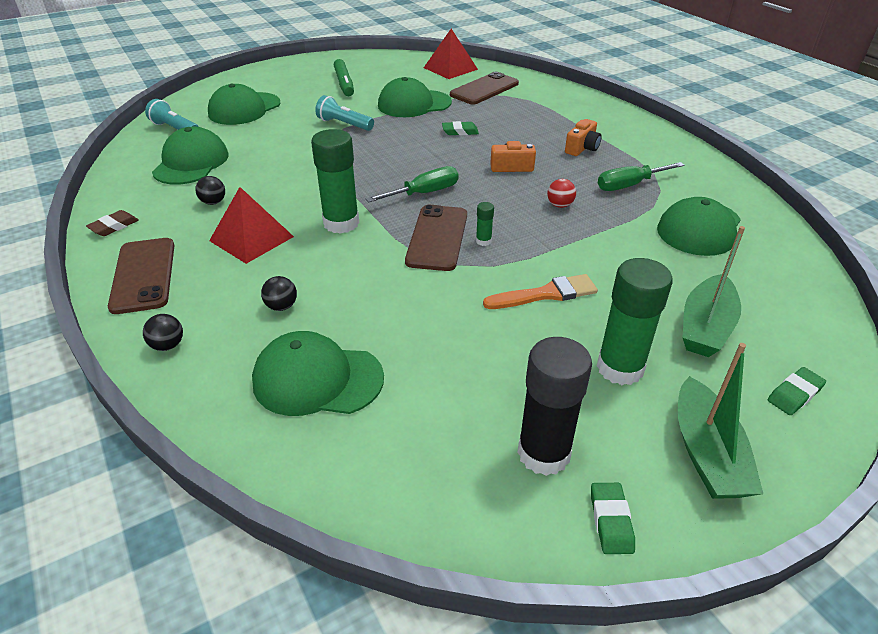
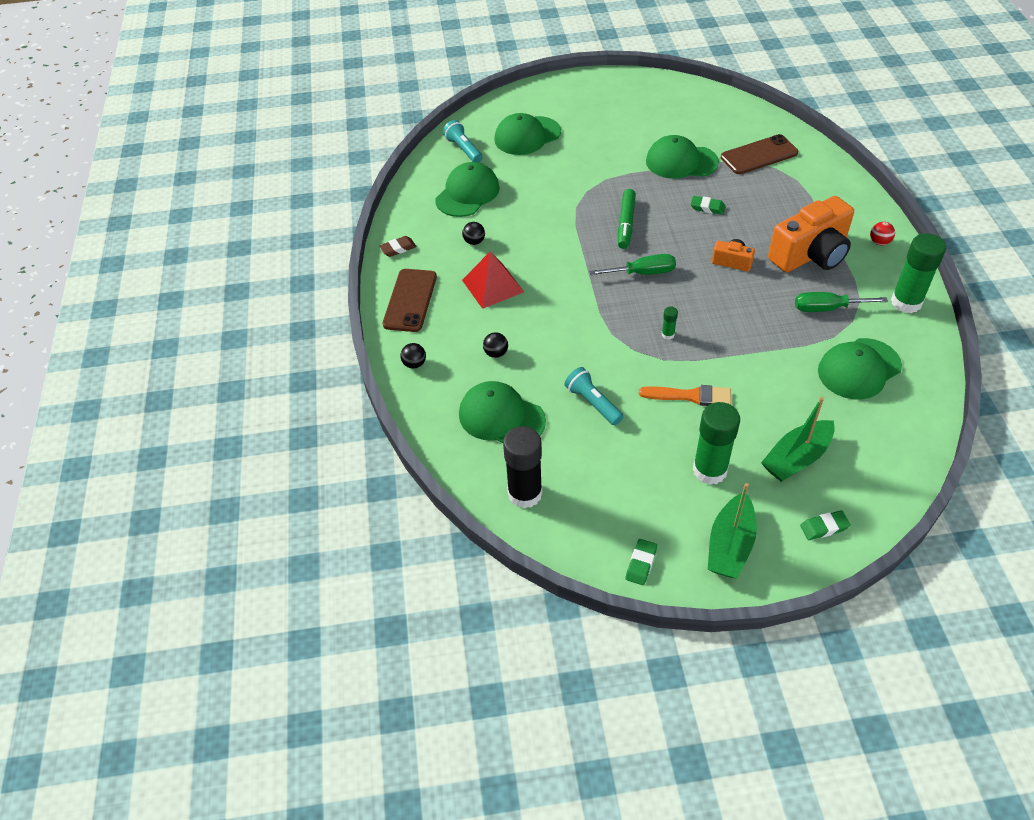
camera: 25 degrees right, 10 degrees up
(341, 223) = (564, 288): green glue stick -> green glue stick (906, 302)
(344, 83) = (627, 119): green marker -> green marker (626, 223)
(344, 124) = (607, 175): turquoise flashlight -> turquoise flashlight (592, 403)
(437, 238) = (633, 322): brown phone -> none
(450, 68) = (740, 117): red pyramid -> none
(543, 453) = (623, 511): black glue stick -> black glue stick (525, 493)
(560, 205) = (751, 314): red ball -> red ball (879, 242)
(582, 148) = (810, 255): orange camera -> orange camera, size x2.12

